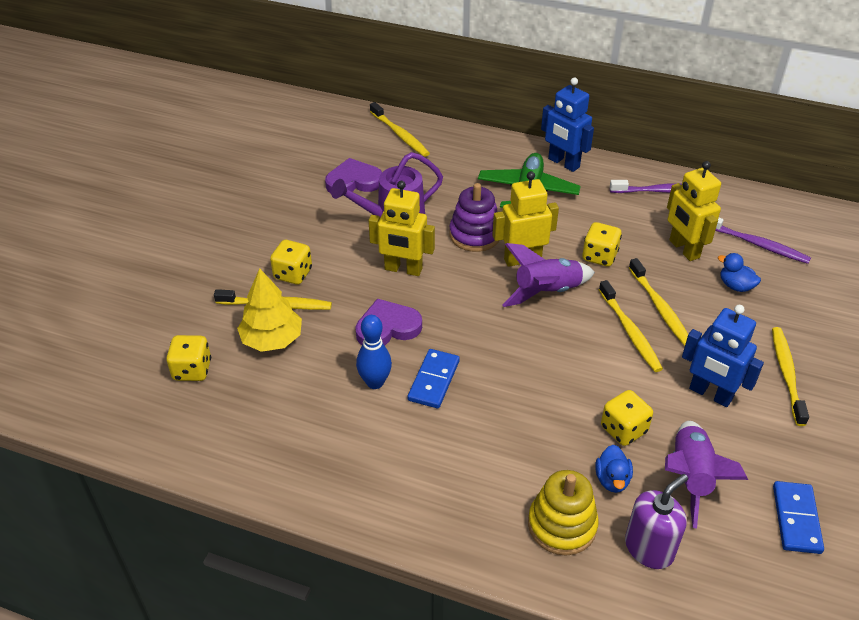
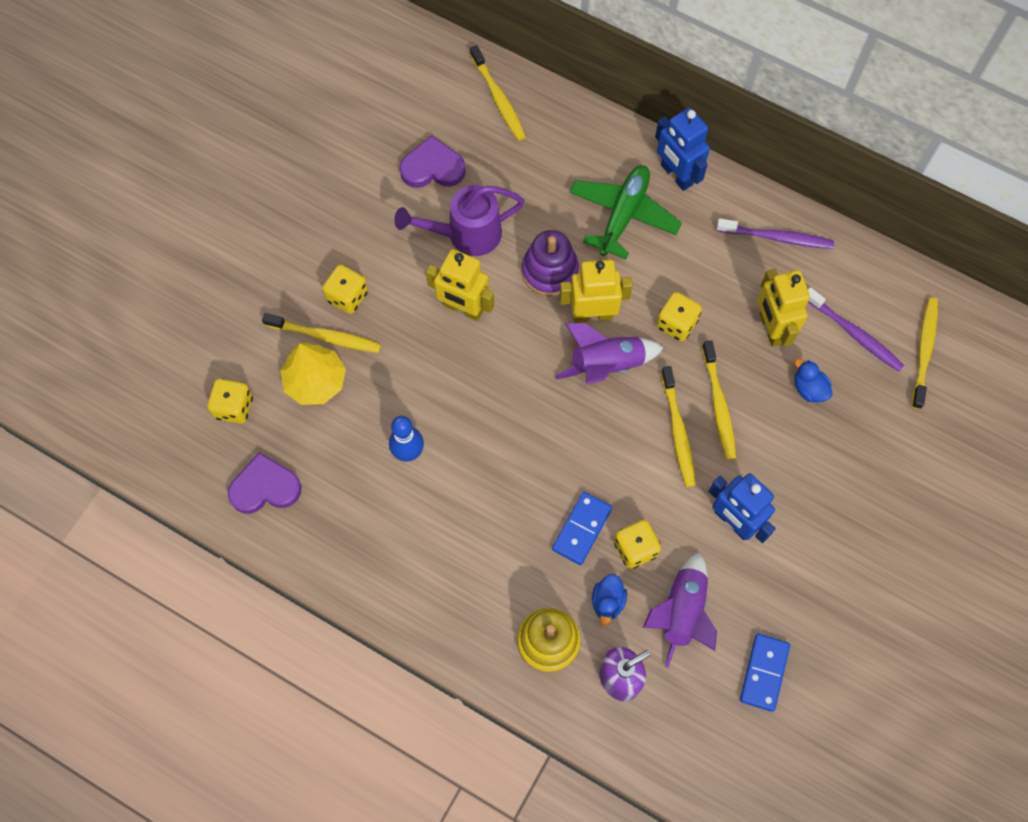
camera: 10 degrees right, 25 degrees up
(387, 327) = (433, 385): purple heart -> purple heart (265, 487)
(434, 380) = (466, 459): blue domino -> blue domino (582, 529)
(786, 374) = (819, 511): yellow toothbrush -> yellow toothbrush (924, 351)

